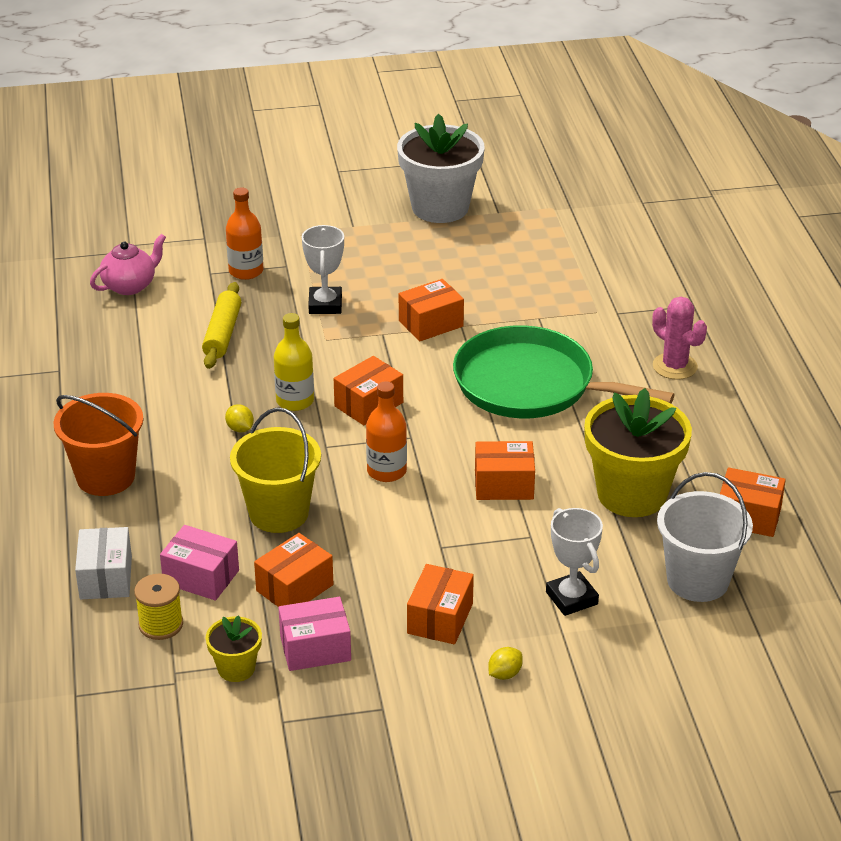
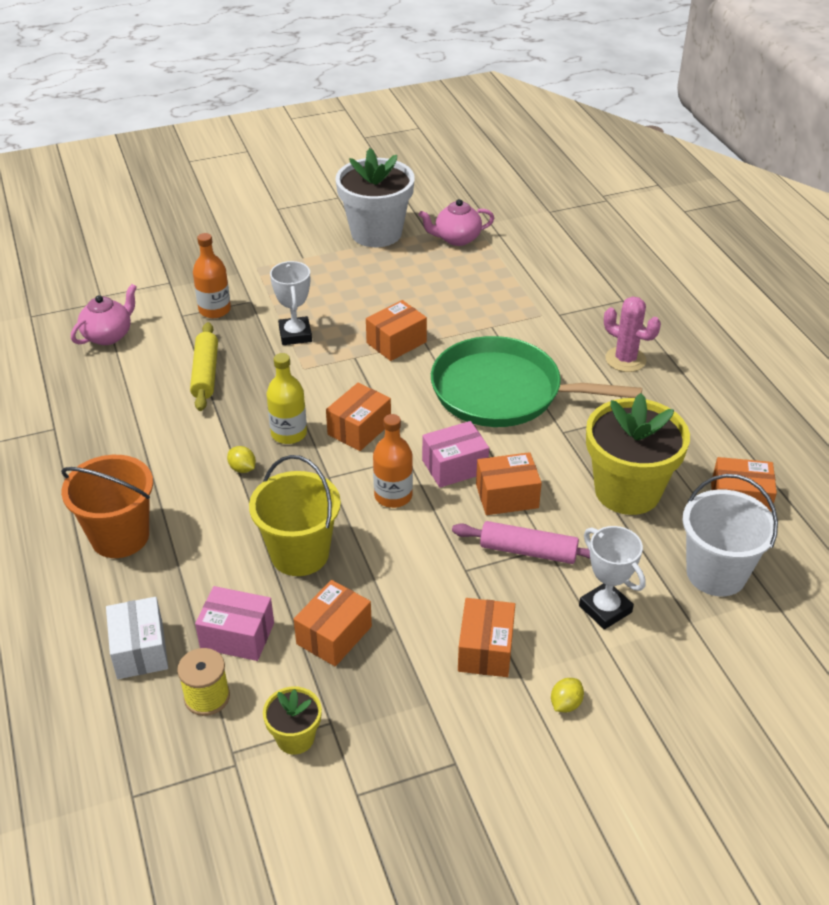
camera: 10 degrees left, 5 degrees up
(315, 648) = (370, 702): pink box -> pink box (454, 466)
(510, 537) = (528, 551): none -> pink rolling pin
(527, 222) = (456, 239): none -> pink teapot

